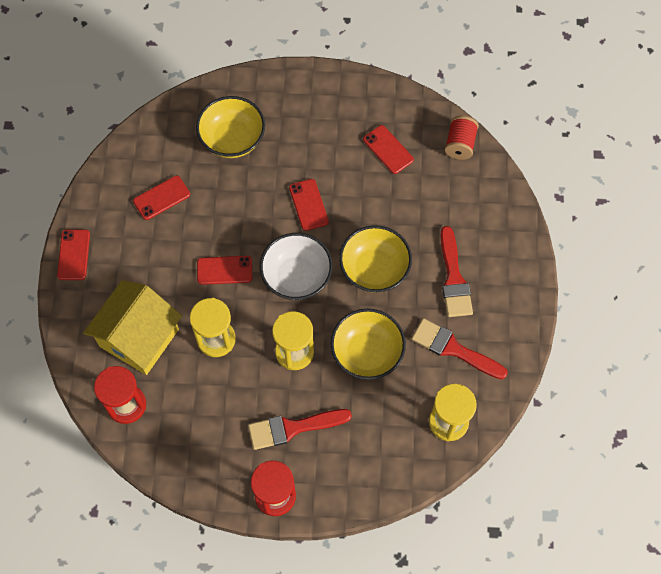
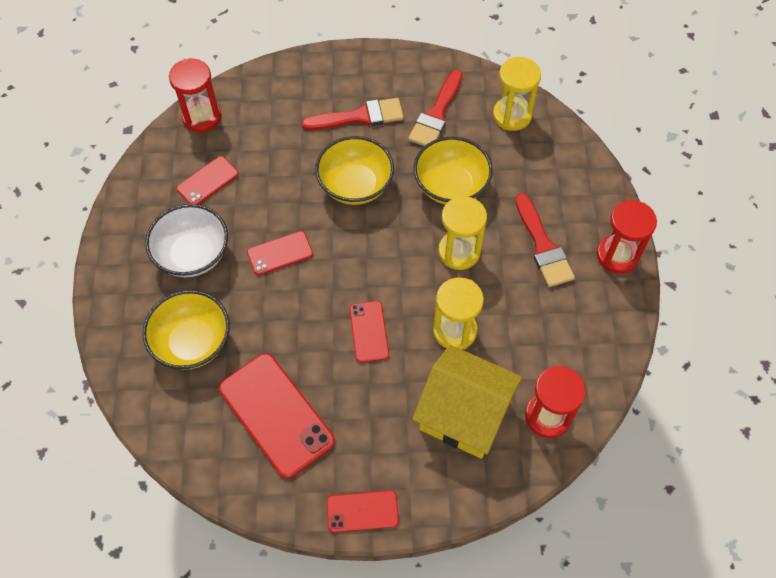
camera: 95 degrees left, 5 degrees down
(161, 198) = (276, 414): red phone -> red phone, size x1.85
(296, 277) = (370, 257): white bowl -> white bowl (193, 255)
(460, 144) = (202, 117): red spool -> red hourglass

